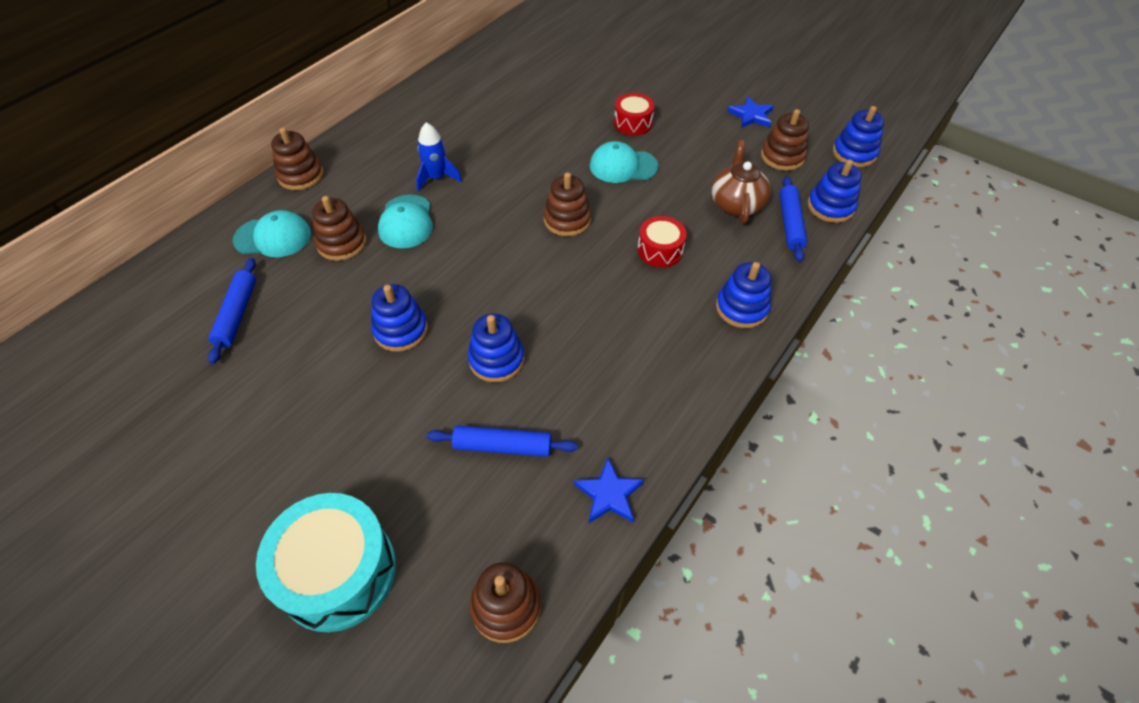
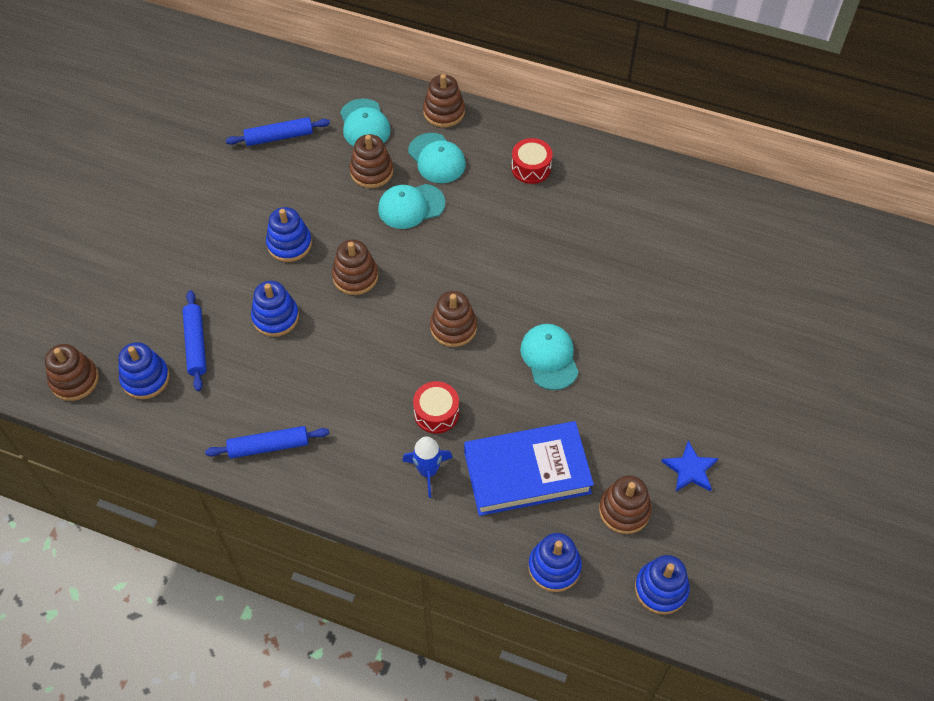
camera: 75 degrees right, 5 degrees up
(338, 572) = (85, 279): turquoise drum -> none
(357, 192) = (436, 158): none -> turquoise cap
(437, 178) = (475, 209): blue rocket -> blue rocket (428, 471)
(473, 281) = (355, 276): none -> brown stacking toy
(609, 494) = (168, 424): blue star -> none
(633, 123) = (625, 352): red drum -> red drum (531, 168)
(736, 204) = (527, 472): brown teapot -> blue book
(741, 308) = (381, 494): blue stacking toy -> blue stacking toy (145, 378)
(790, 223) = (513, 527): blue rolling pin -> blue rolling pin (269, 446)

